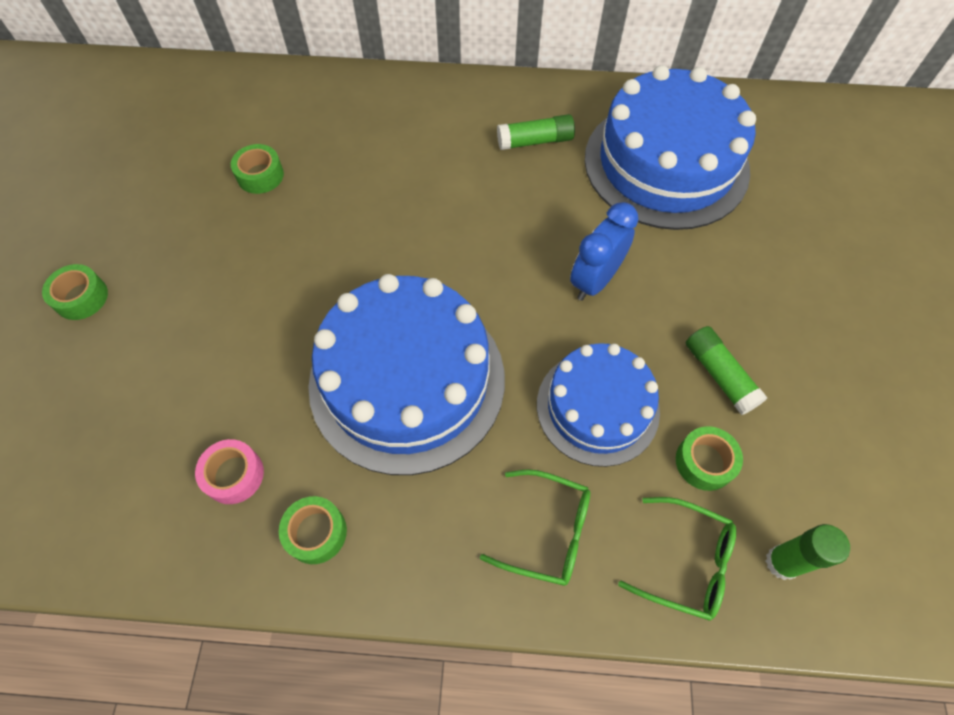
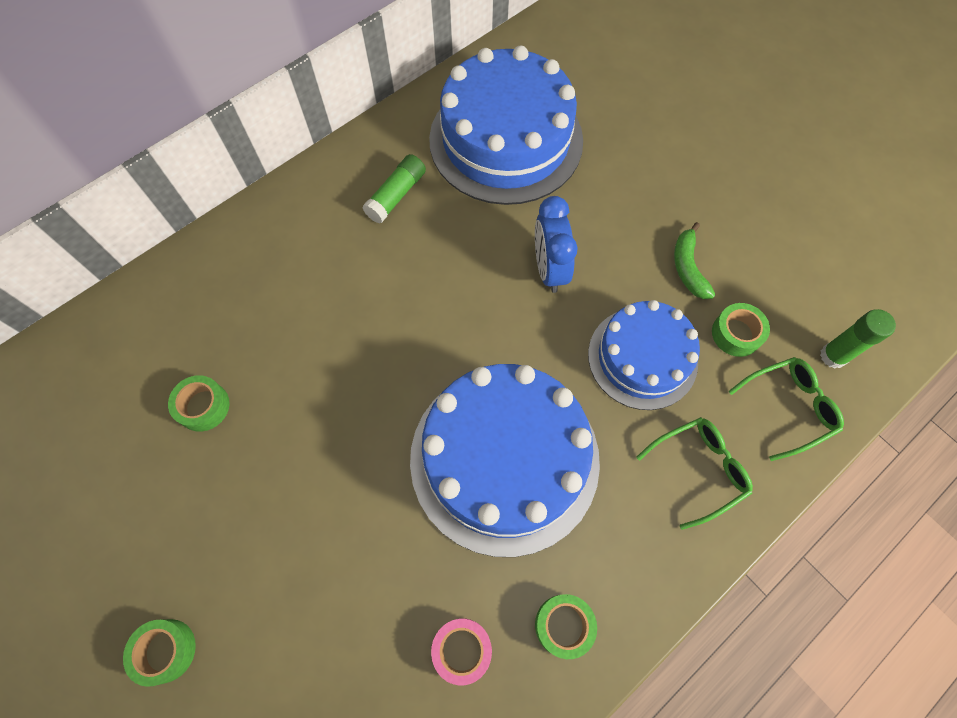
camera: 45 degrees left, 5 degrees up
(719, 375) = (688, 267): green glue stick -> green banana

